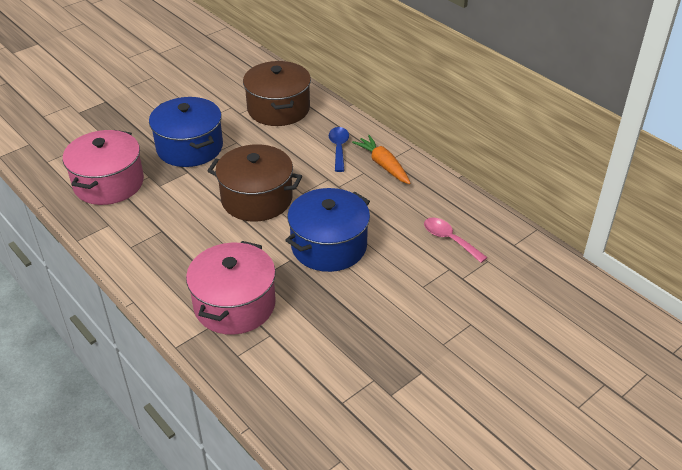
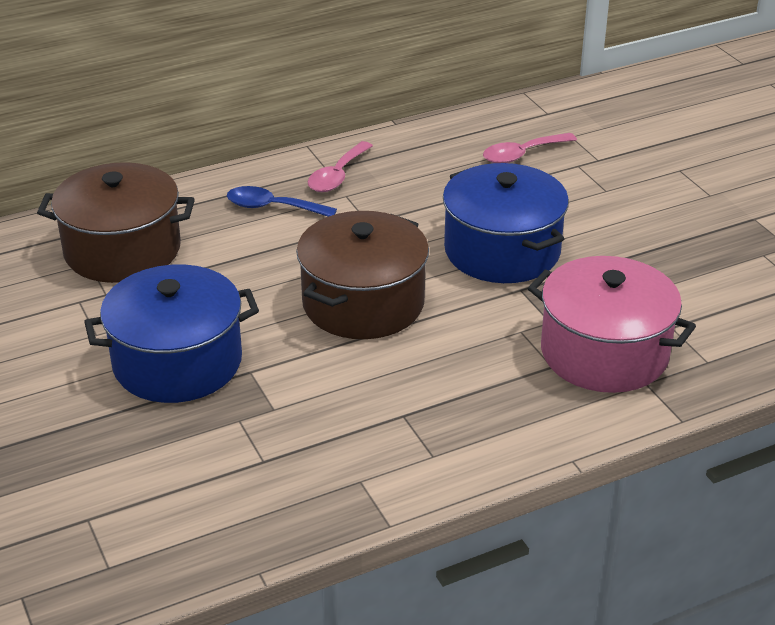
camera: 75 degrees left, 5 degrees down
(108, 183) = (234, 475): pink pot -> none
(383, 165) = (337, 176): orange carrot -> pink spoon

